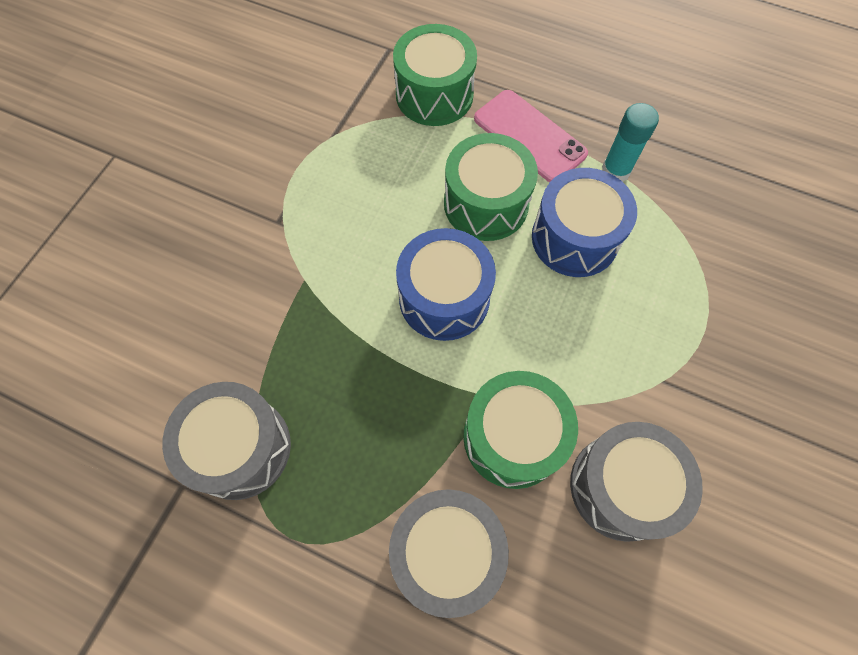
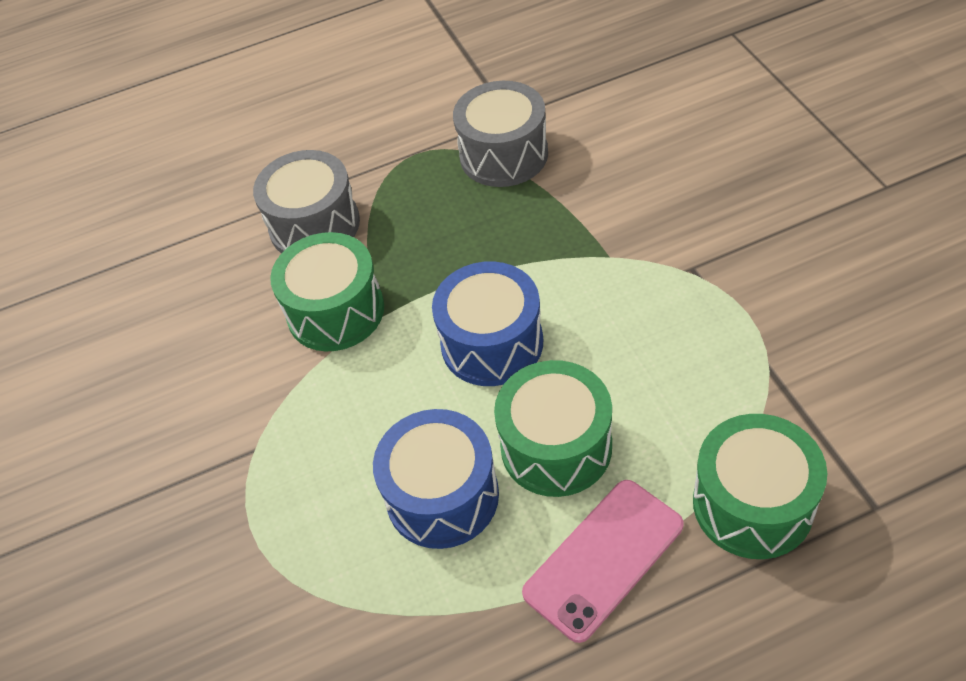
camera: 140 degrees right, 15 degrees down
(529, 136) = (604, 559): pink phone -> pink phone turned 45 degrees counterclockwise
(615, 171) = (476, 610): turquoise glue stick -> none
(621, 487) = (229, 353): grey drum -> none

